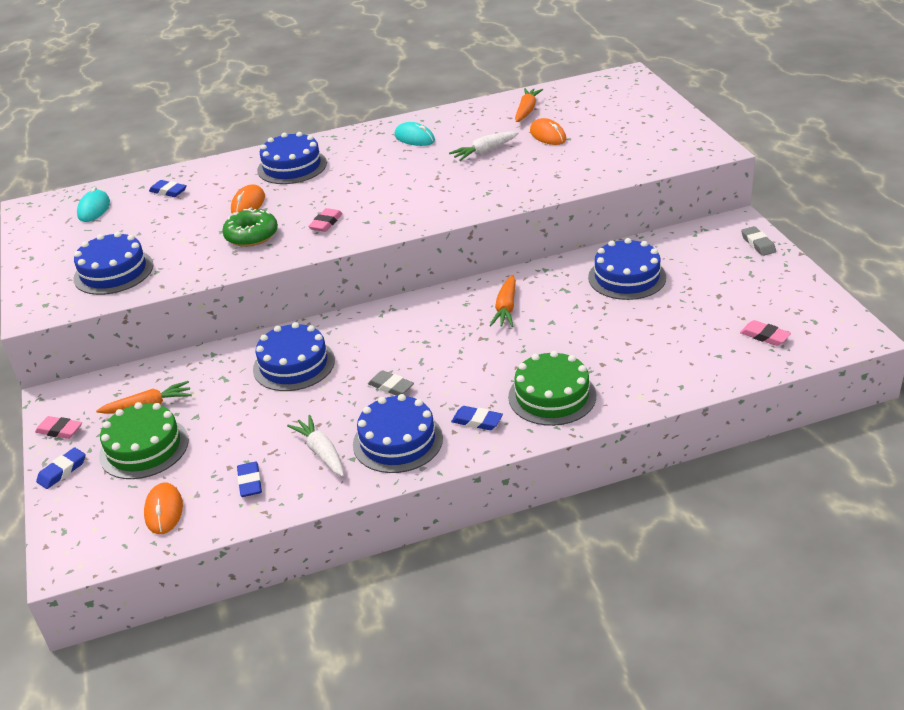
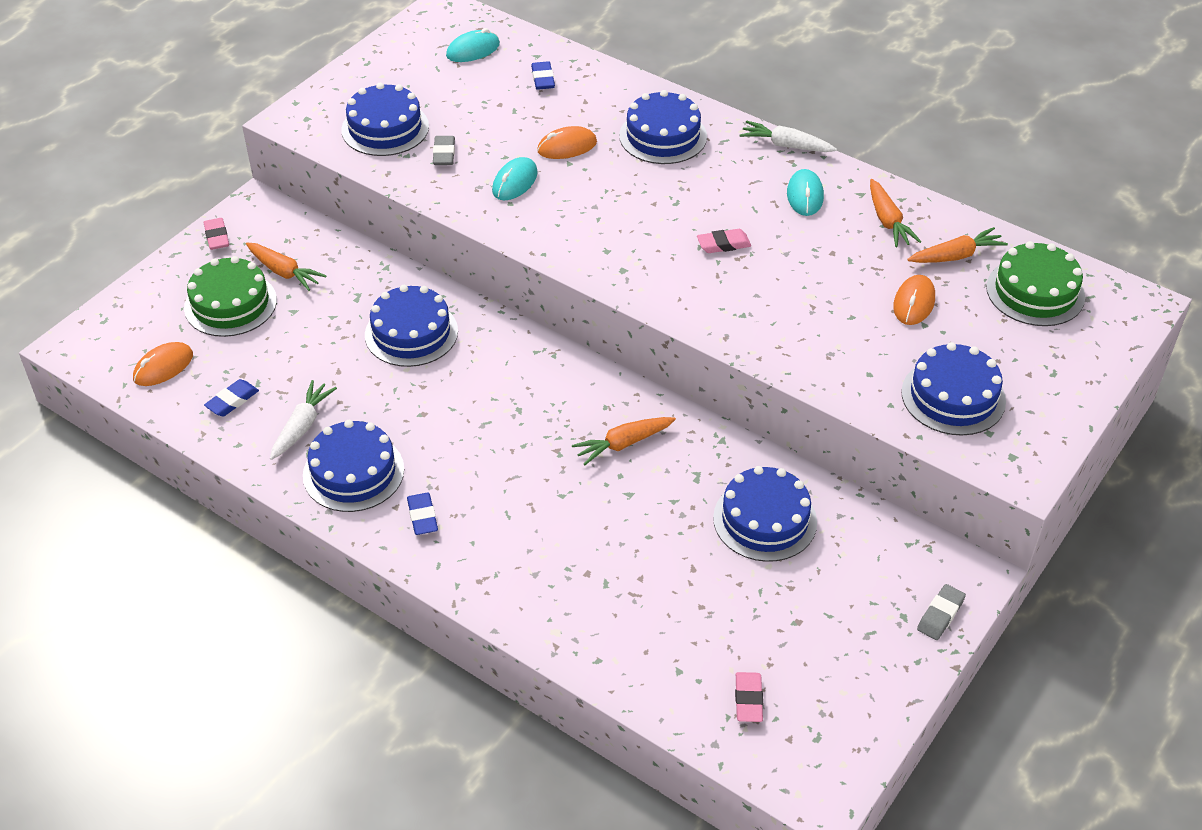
camera: 50 degrees right, 10 degrees up
(62, 471) = (170, 272): blue eraser -> none
(251, 235) = (515, 182): green donut -> turquoise mouse
(326, 223) = (579, 222): pink eraser -> pink eraser (723, 244)
(391, 386) = (429, 422): grey eraser -> grey eraser (444, 154)
(471, 120) = (887, 221): none -> orange carrot
(485, 152) = (827, 268): white carrot -> white carrot (786, 145)
(552, 396) = (503, 557): green cake -> green cake (1035, 292)
(635, 149) = (953, 396): none -> blue cake

